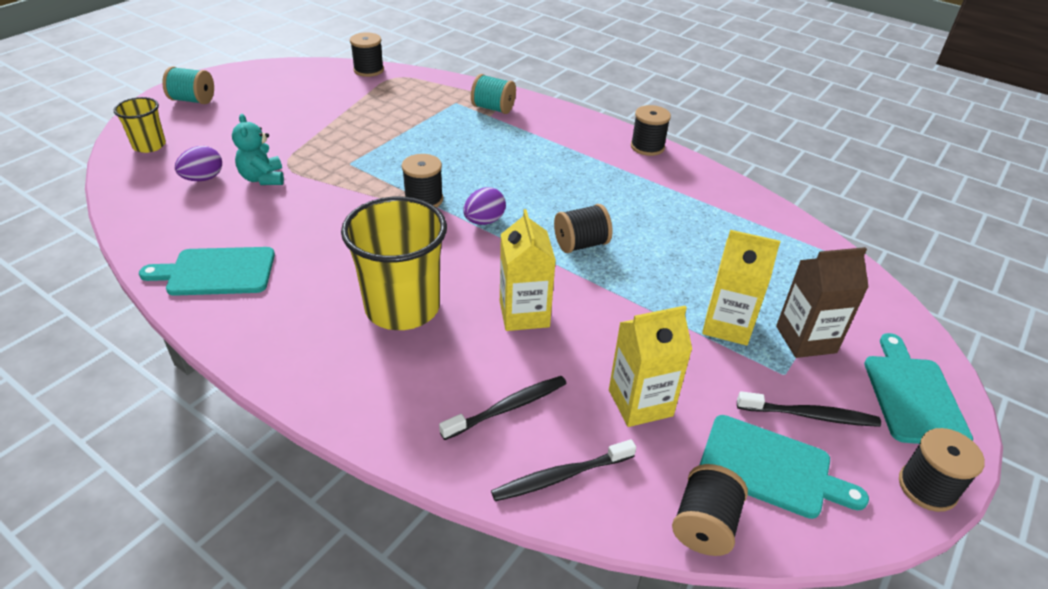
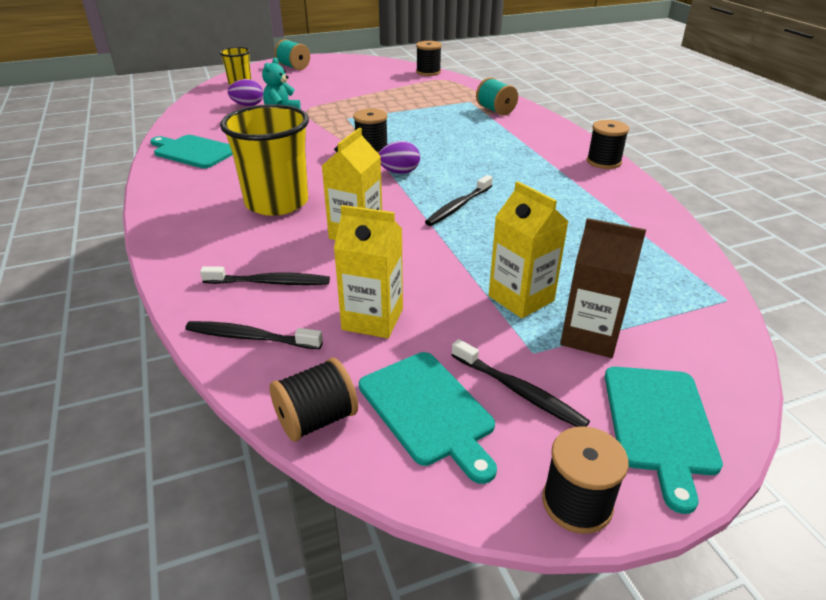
camera: 35 degrees right, 5 degrees down
(581, 244) = (458, 206): black spool -> black toothbrush
(912, 395) = (659, 424): turquoise cutting board -> turquoise cutting board turned 150 degrees clockwise

